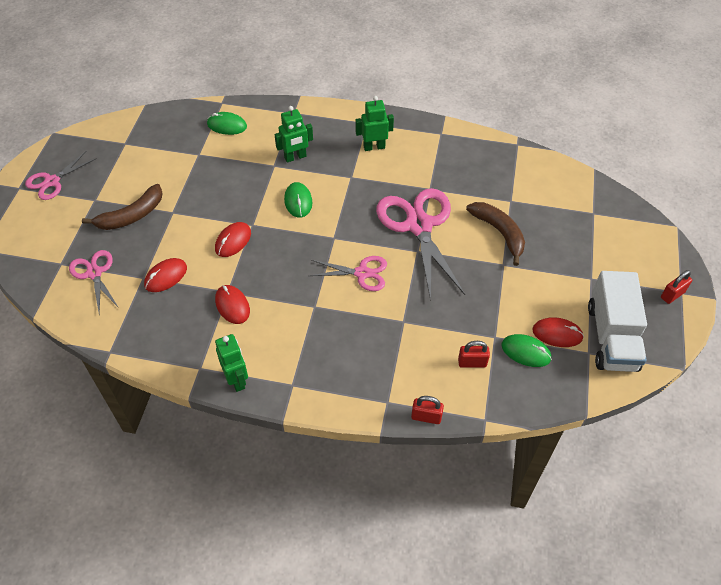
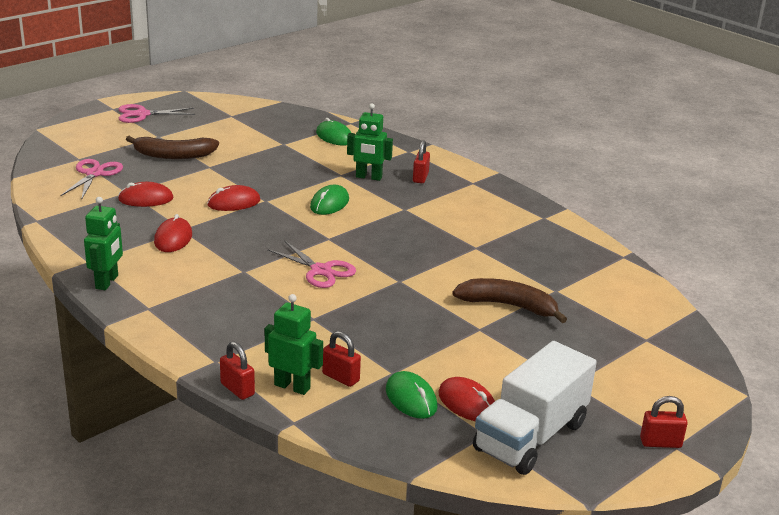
camera: 35 degrees right, 25 degrees down
(329, 137) = (420, 177): none -> red padlock
(374, 147) = (457, 200): green robot -> green robot (292, 386)
(419, 225) = (426, 265): pink scissors -> none
(499, 232) = (508, 306): brown banana -> brown banana turned 75 degrees counterclockwise

